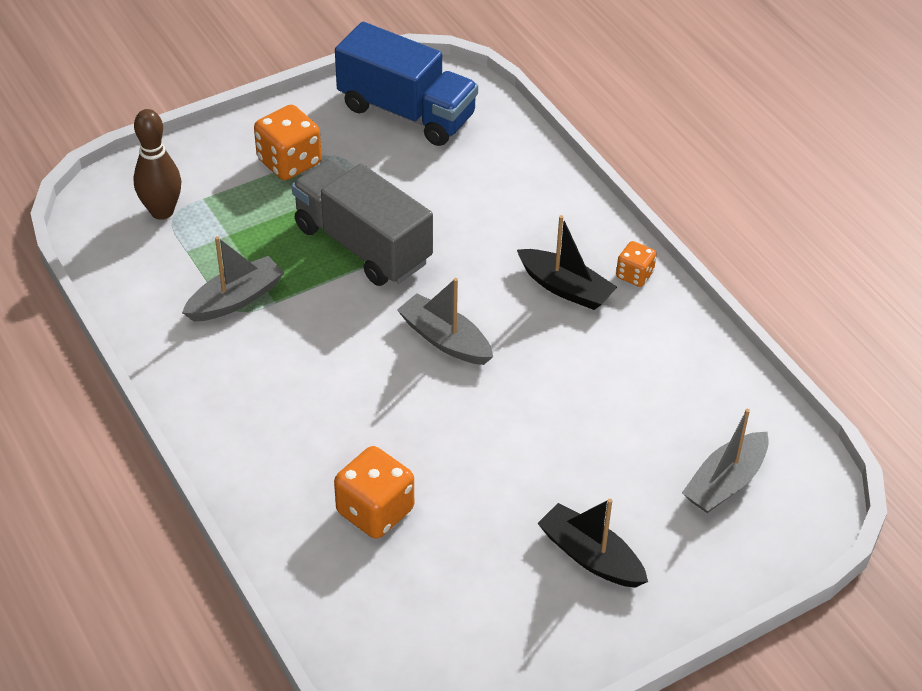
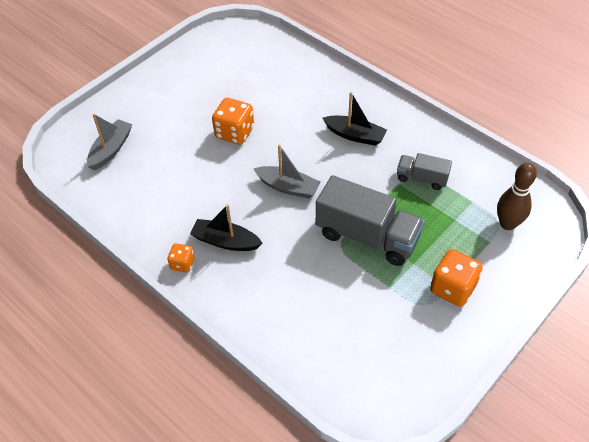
camera: 165 degrees right, 5 degrees up
(236, 299) = (422, 178): grey boat -> grey truck
(375, 511) = (286, 92): orange dice -> orange dice (234, 133)
(407, 112) = (394, 364): blue truck -> none
(590, 556) = (175, 99): black boat -> black boat (355, 135)

